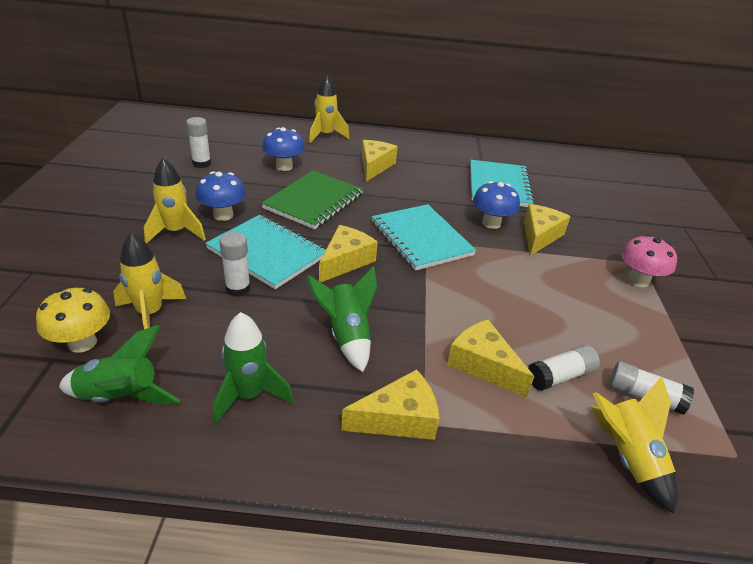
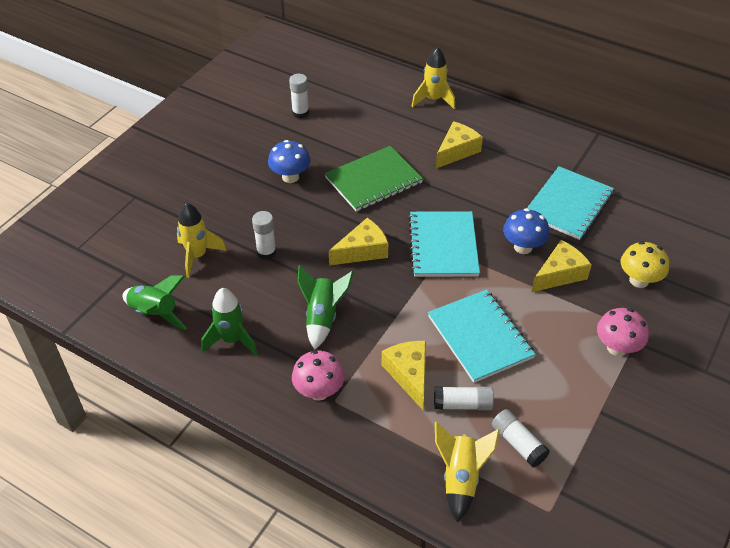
camera: 30 degrees right, 10 degrees up
(82, 343) = (147, 266): yellow mushroom -> yellow mushroom (639, 280)
(176, 232) = (246, 185): yellow rocket -> none
(267, 253) = (305, 225): turquoise notebook -> turquoise notebook (480, 337)
(284, 167) = (370, 133): blue mushroom -> none
(398, 419) = (319, 391): yellow cheese -> pink mushroom

